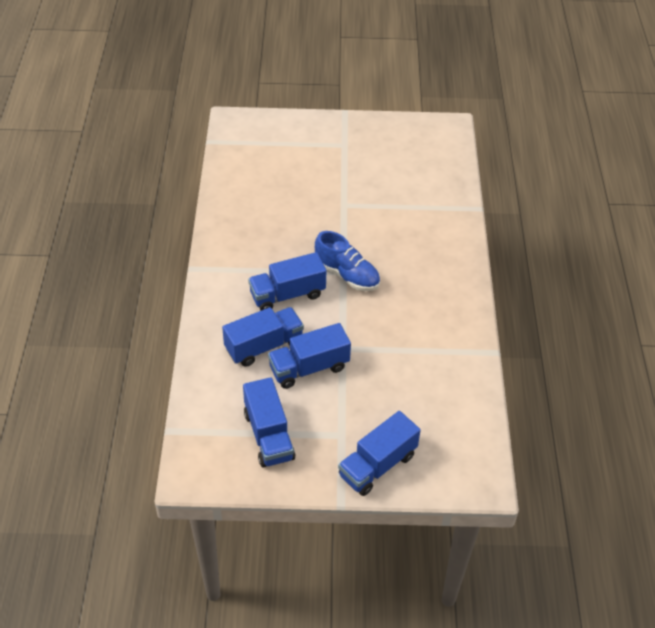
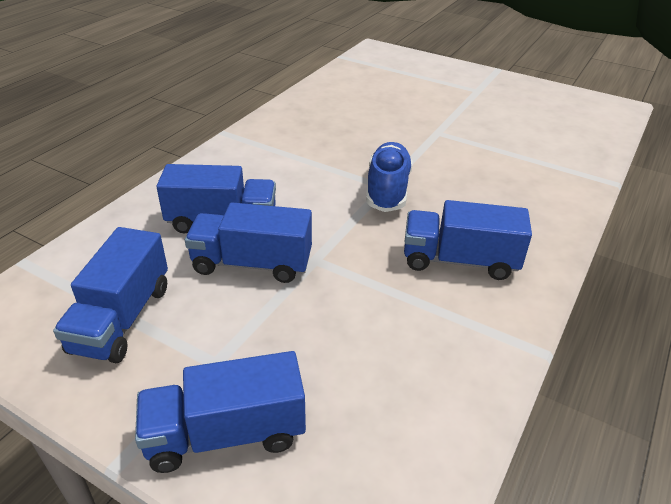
camera: 30 degrees right, 10 degrees down
(287, 295) = (299, 185): blue truck -> blue truck (459, 261)
(347, 275) = (387, 190): blue shoe -> blue shoe turned 150 degrees counterclockwise

